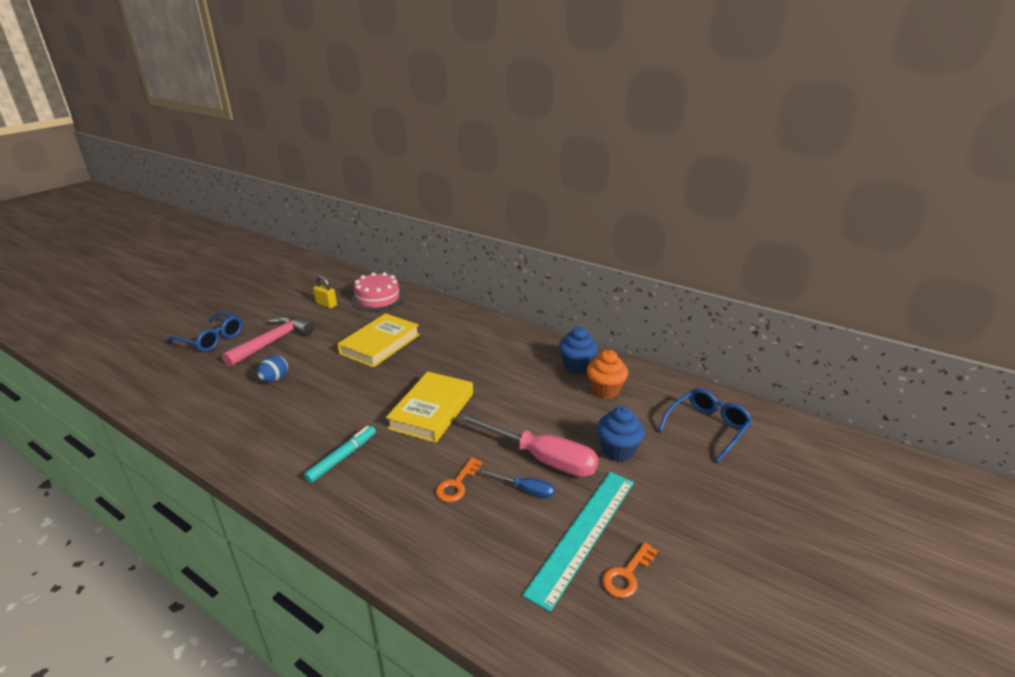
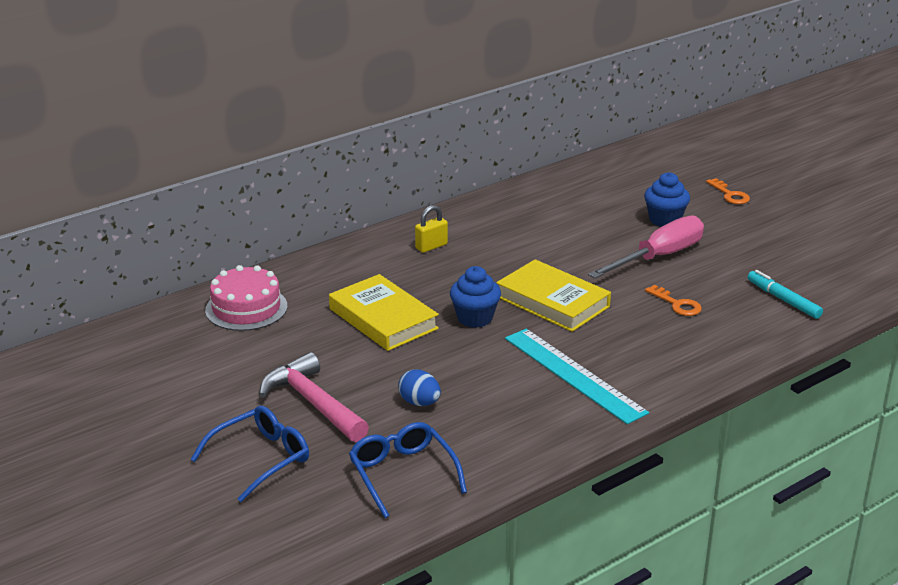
camera: 70 degrees left, 0 degrees up
(326, 304) = (227, 352): yellow padlock -> yellow padlock (431, 246)
(342, 457) = (608, 363): turquoise marker -> turquoise marker (783, 300)
(525, 490) = (698, 272): blue screwdriver -> none
(576, 365) = (516, 207): blue cupcake -> blue cupcake (475, 318)
(583, 534) = (759, 258): turquoise ruler -> turquoise ruler (574, 375)
(605, 390) = (570, 204): orange cupcake -> none
(627, 574) = (805, 251): orange key -> orange key (730, 195)
(707, 428) = (653, 174): blue glasses -> blue glasses (403, 474)

